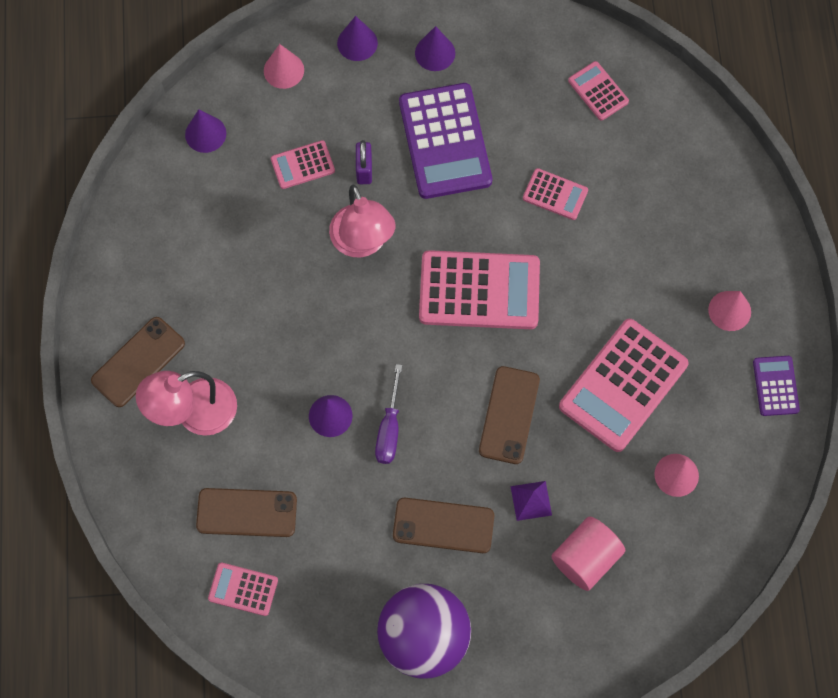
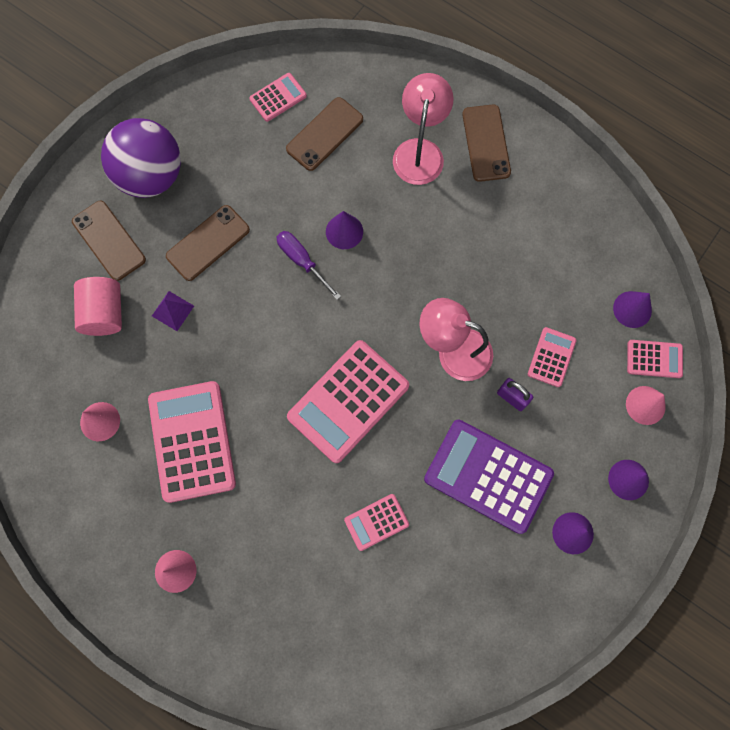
camera: 130 degrees right, 5 degrees up
(509, 415) = (241, 345): brown phone -> brown phone (109, 241)
(598, 91) = (435, 635): pink calculator -> pink calculator (654, 359)
(775, 386) = (93, 551): purple calculator -> none

